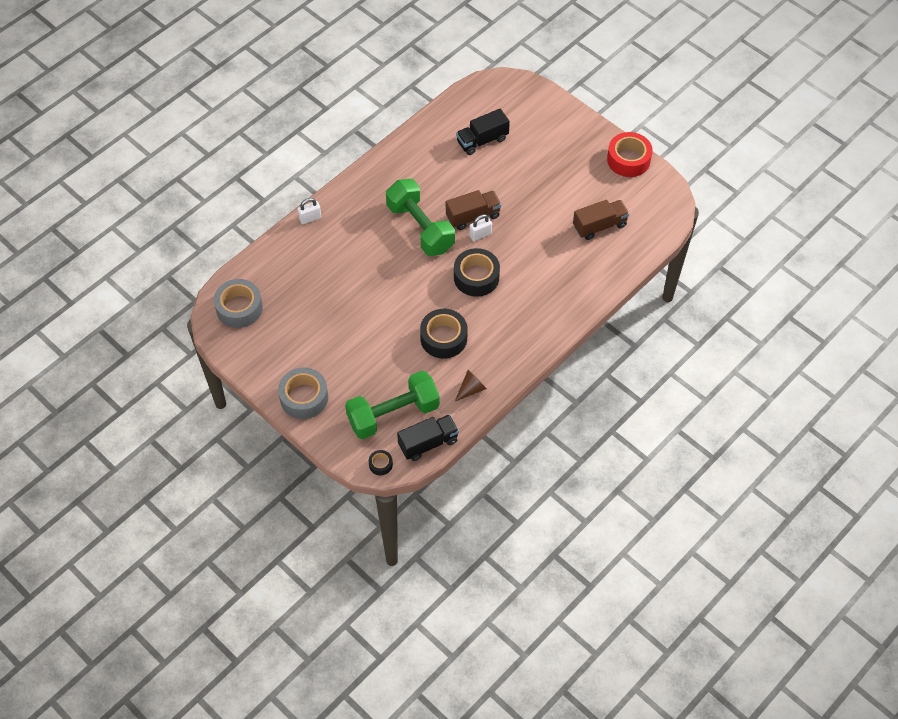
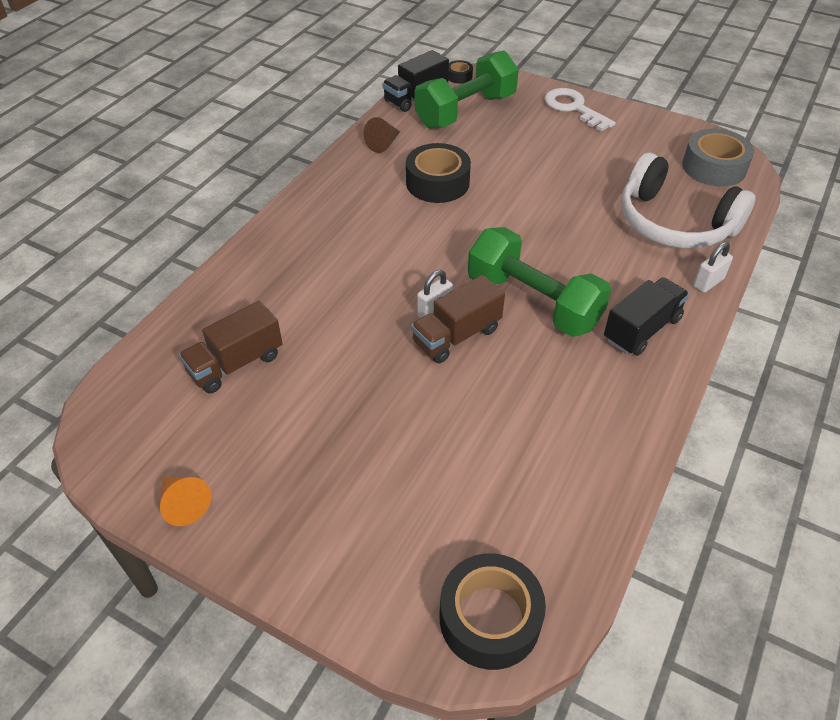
camera: 165 degrees right, 10 degrees down
(300, 266) = (674, 223): none -> white headphones
(304, 397) = (573, 108): grey tape -> white key
(476, 277) = (419, 255): black tape -> black tape (489, 618)
(482, 140) = (492, 479): black truck -> black truck (641, 329)
(628, 160) = (184, 504): red tape -> orange cone

